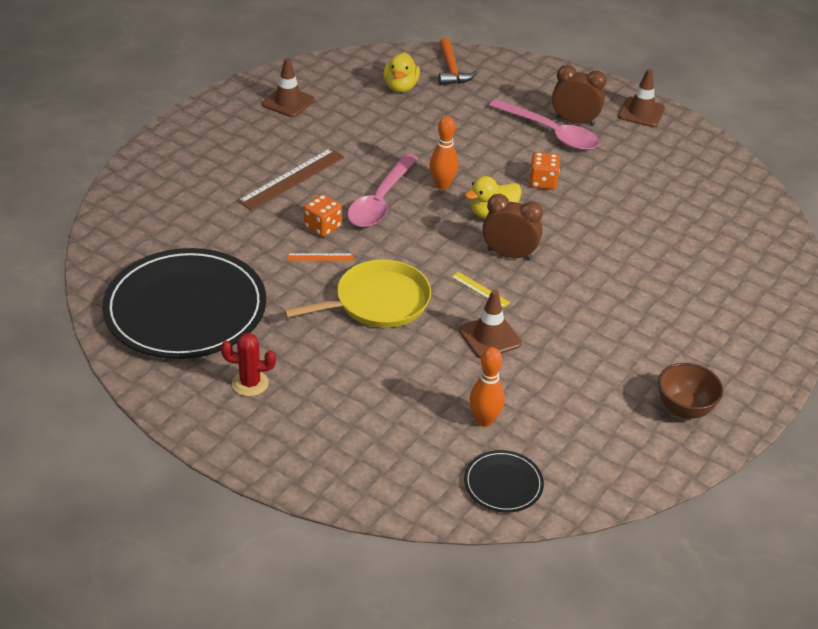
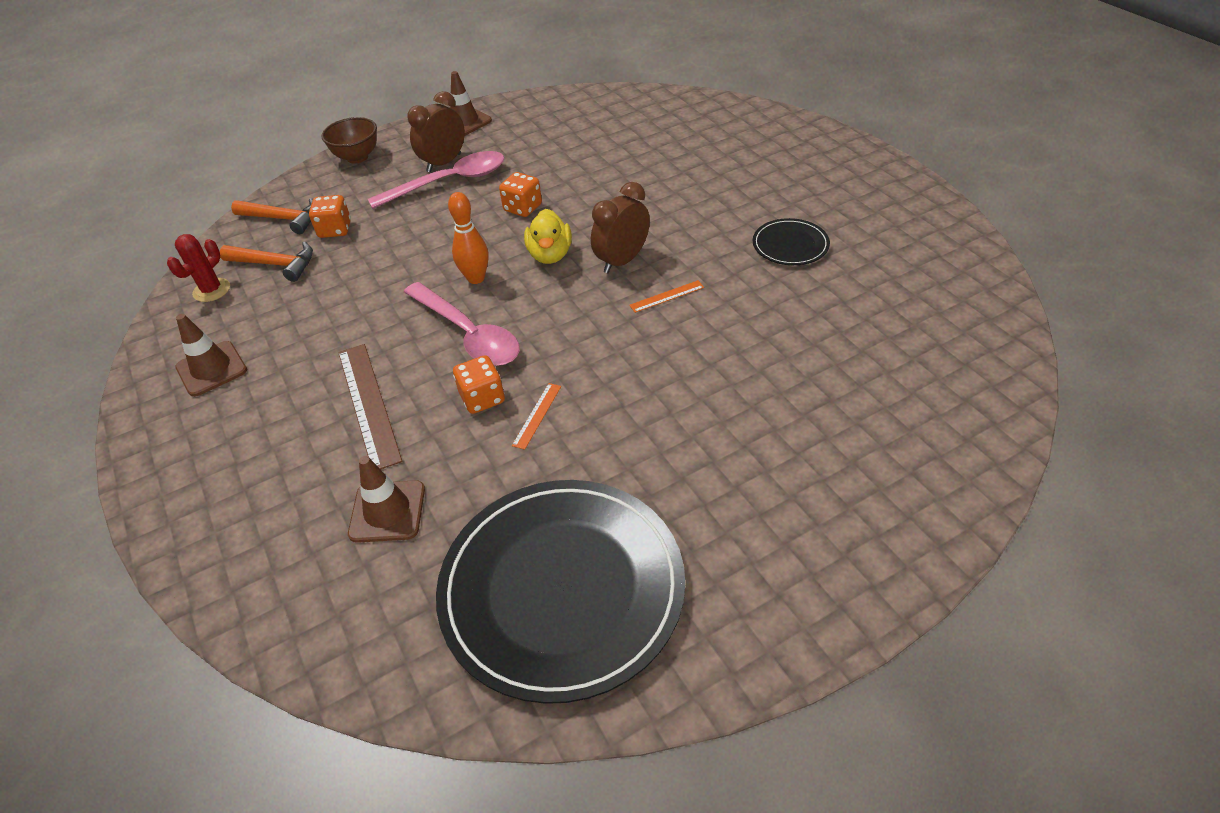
camera: 60 degrees left, 5 degrees up
(250, 383) = (745, 548): red cactus -> red cactus (212, 290)
(377, 302) = (646, 383): yellow pan -> none
(400, 87) = (276, 264): yellow duck -> orange hammer
(455, 98) = (335, 230): none -> orange dice
(480, 289) = (666, 296): yellow ruler -> orange ruler
(484, 420) = (874, 348): orange bowling pin -> none
(489, 337) = (745, 310): brown traffic cone -> brown traffic cone (387, 511)
(503, 484) = (973, 360): black plate -> black plate (790, 245)
(684, 409) = (893, 214): brown bowl -> brown bowl (357, 157)

